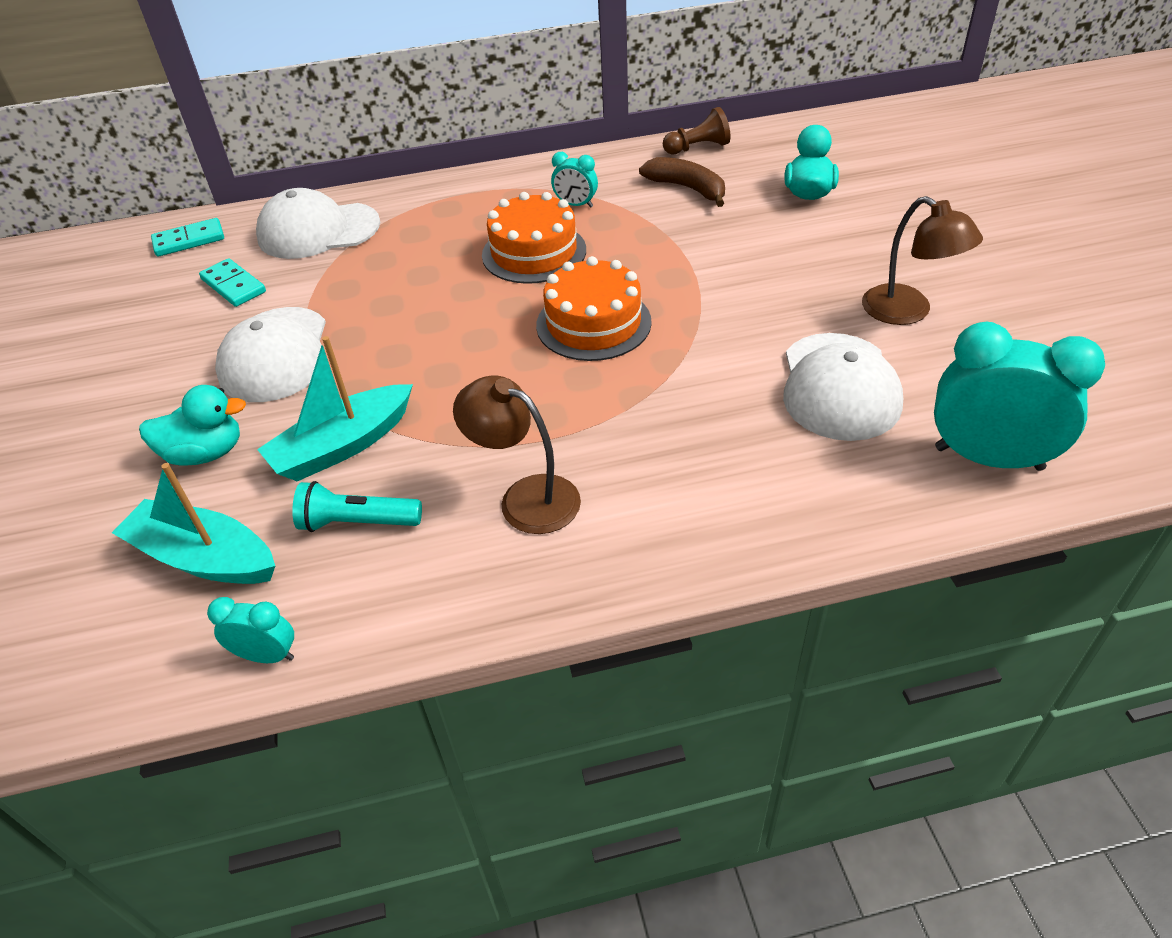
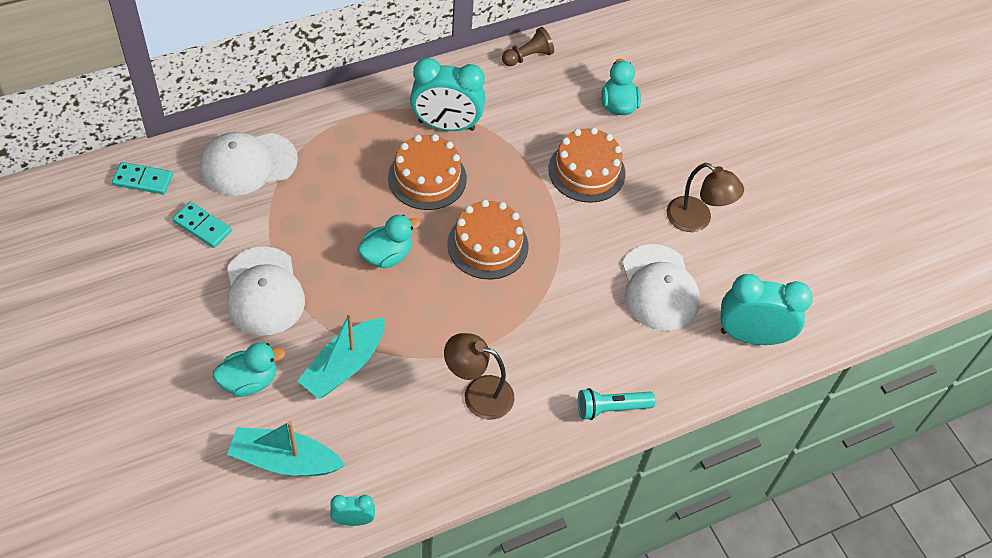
camera: 20 degrees left, 10 degrees up
(189, 240) = (143, 180): turquoise domino -> turquoise domino turned 45 degrees clockwise
(357, 522) = (375, 423): turquoise flashlight -> turquoise flashlight (611, 408)
(452, 327) = (387, 255): none -> turquoise duck
(575, 205) = (446, 125): turquoise clock -> turquoise clock, size x2.05
(687, 188) = (528, 104): brown banana -> none
(752, 254) = (586, 171): none -> orange cake

